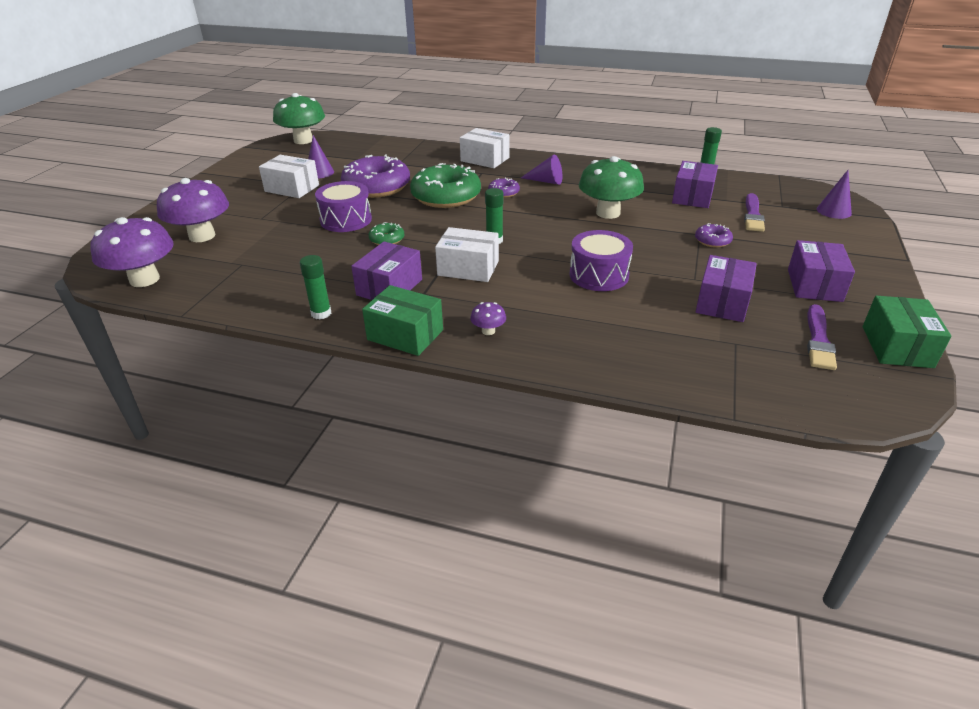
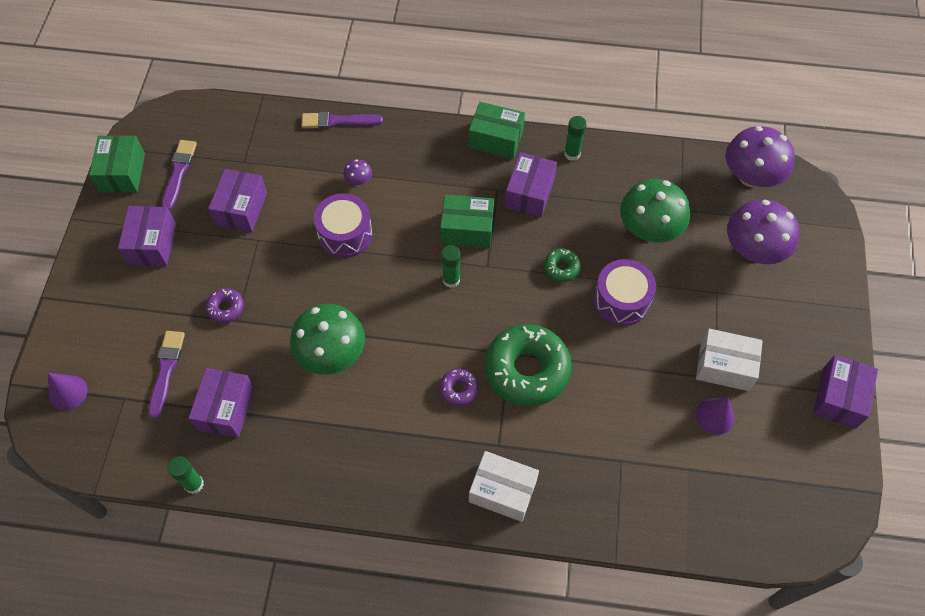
camera: 170 degrees right, 25 degrees up
(224, 173) = (839, 398): none -> purple box
(303, 140) = (802, 529): green mushroom -> green mushroom (649, 229)
(377, 187) = (621, 384): purple donut -> none
(468, 268) = (467, 229): white box -> green box
(488, 331) = (433, 151): purple mushroom -> purple mushroom (359, 180)
(546, 181) = (409, 429): purple cone -> none
(612, 373) = (338, 121): none -> purple brush

